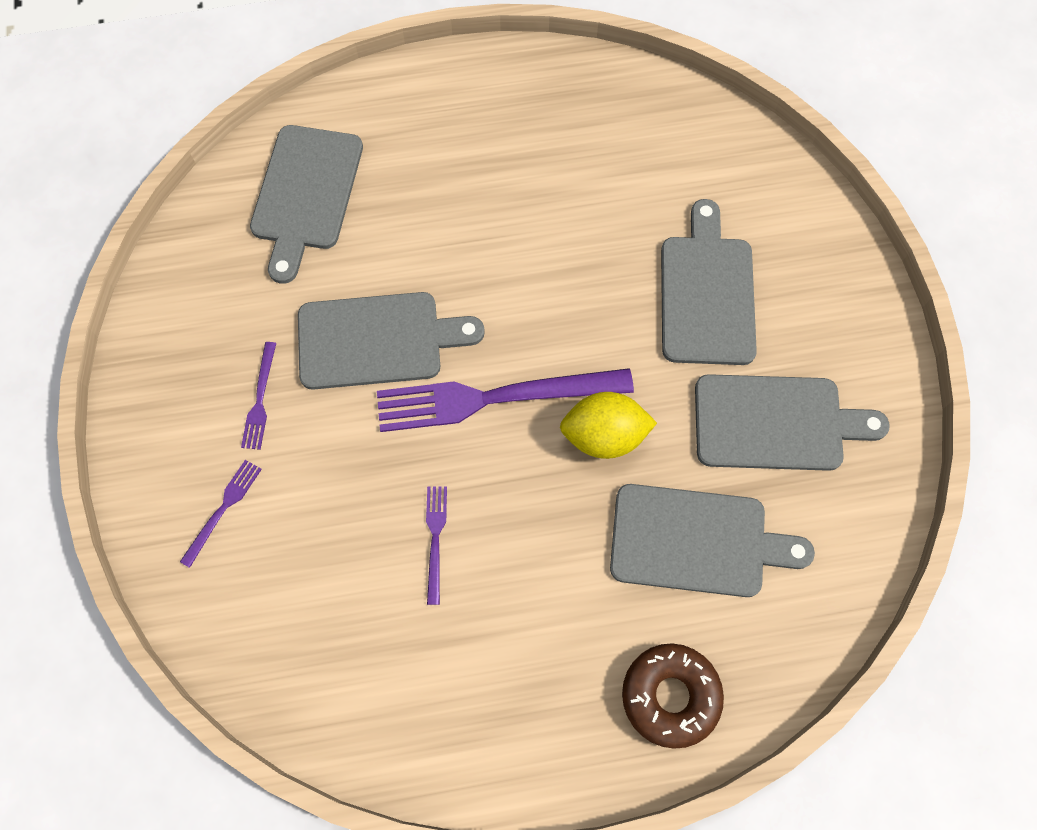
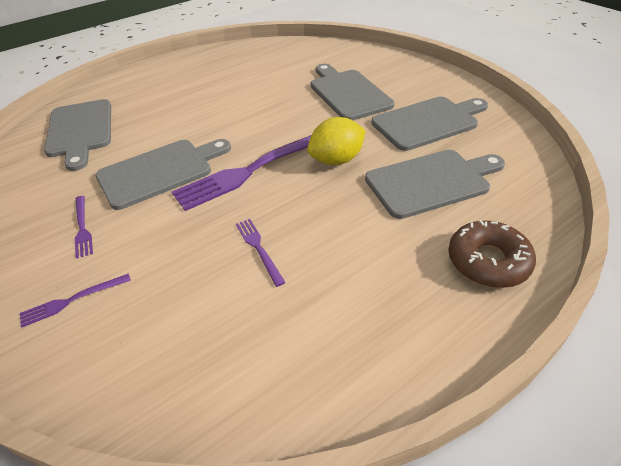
camera: 25 degrees left, 25 degrees down
(223, 509) = (72, 300): purple fork -> purple fork turned 120 degrees counterclockwise

